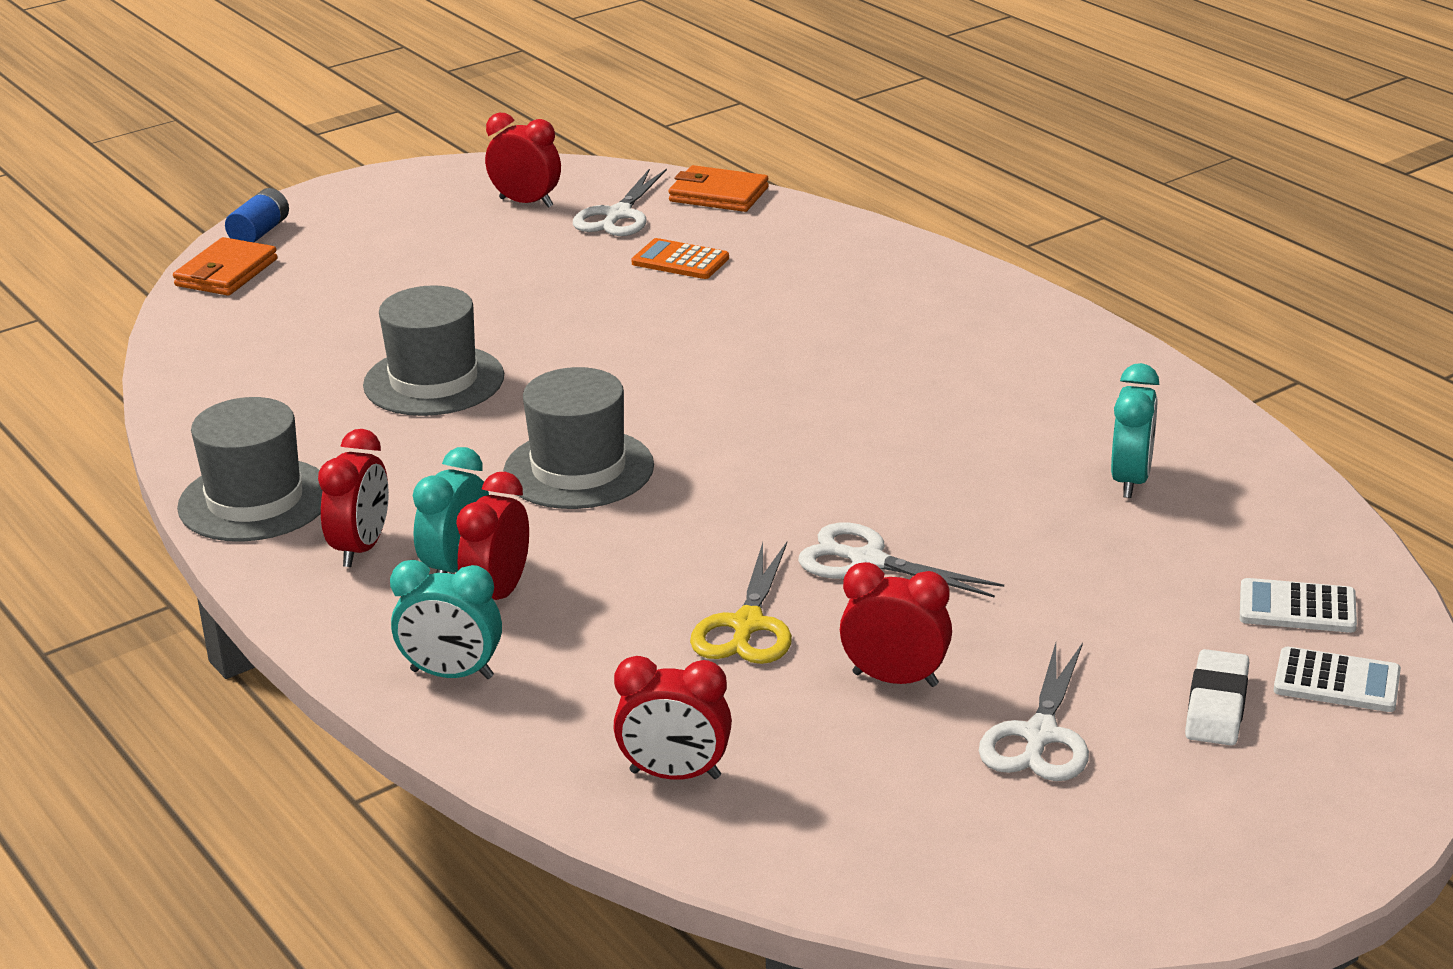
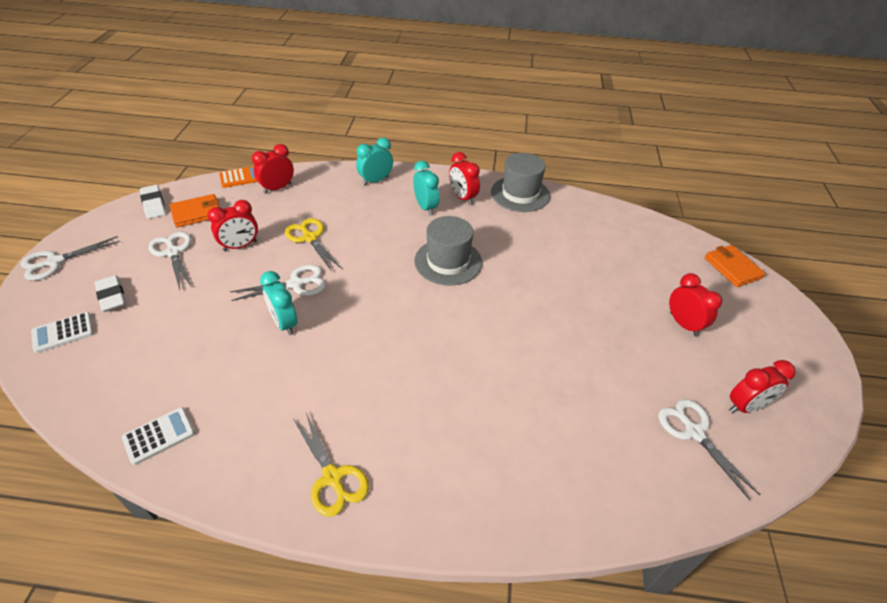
camera: 130 degrees right, 15 degrees up
(260, 232) = (776, 297): blue battery -> none
(434, 381) = (561, 267): grey hat -> none
(498, 594) = (400, 206): red clock -> red clock (683, 324)
(680, 261) = (605, 414): orange calculator -> orange calculator (241, 177)
(718, 195) = (689, 501): orange wallet -> orange wallet (196, 213)
(998, 891) = (153, 204): none -> white eraser
(1054, 353) = (333, 478): none -> yellow scissors
(1131, 480) = (218, 396): turquoise clock -> turquoise clock (284, 323)
(1297, 608) = (95, 362): white calculator -> white calculator (159, 436)
(1310, 846) = (54, 262): none -> white scissors

